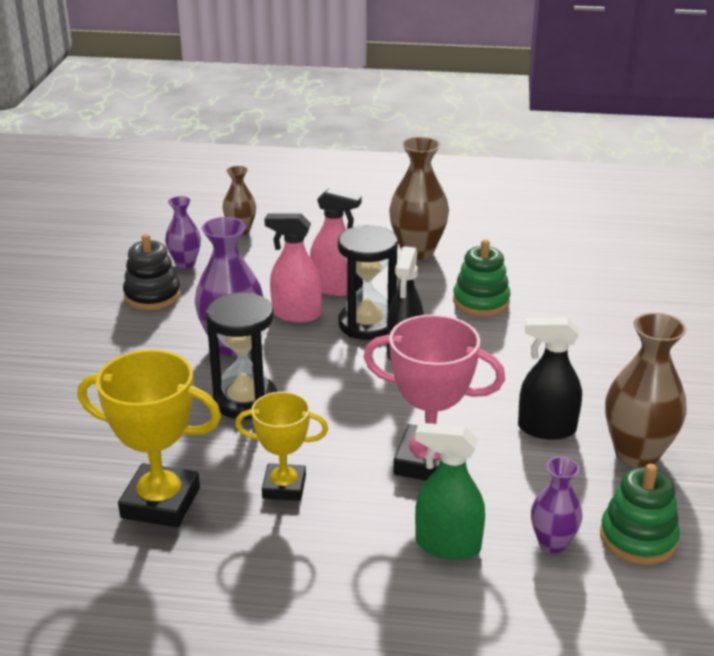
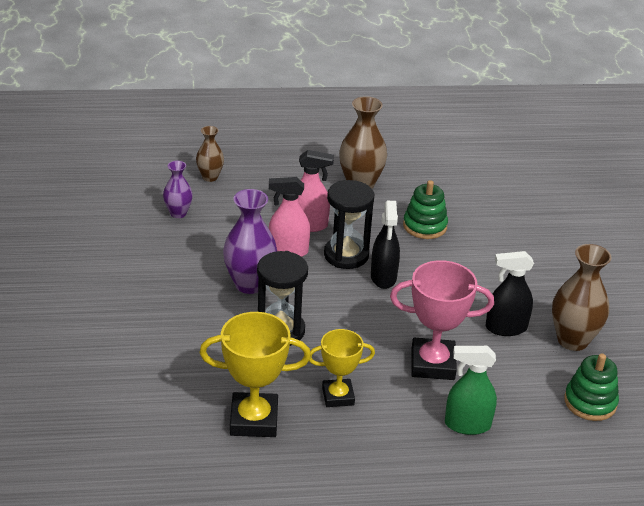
camera: 15 degrees left, 5 degrees up
(152, 295) = (165, 246): black stacking toy -> none
(552, 543) = (536, 414): purple vase -> none

